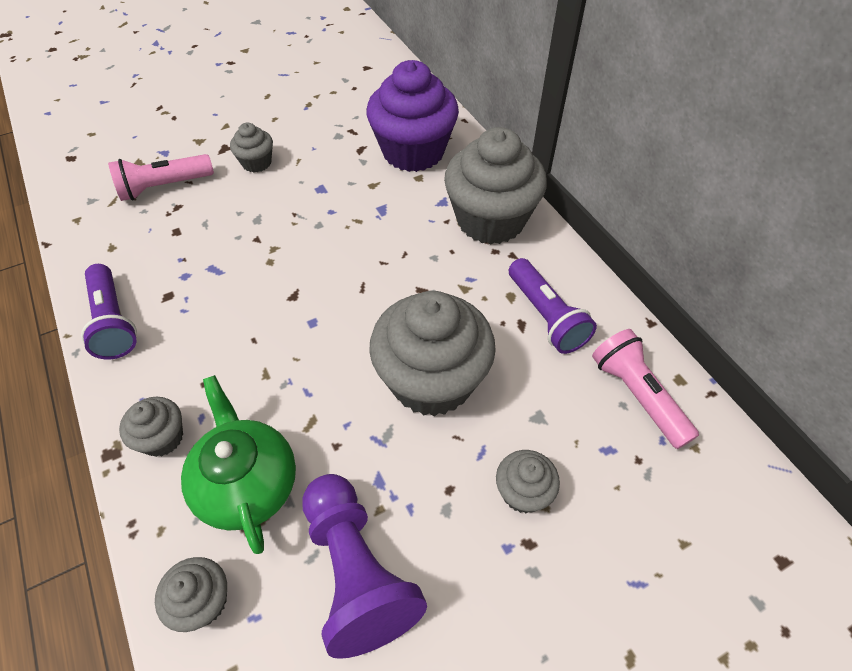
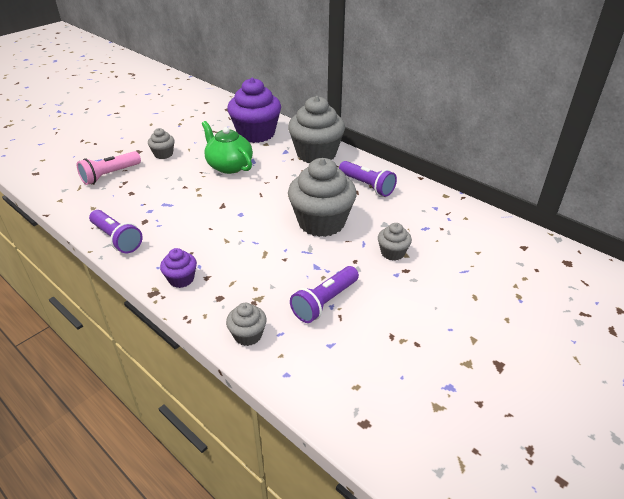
camera: 20 degrees left, 15 degrees down
(162, 438) = (181, 279): grey cupcake -> purple cupcake
(247, 484) = (244, 285): green teapot -> green teapot (229, 166)
(356, 571) = (325, 302): purple pawn -> purple flashlight
(637, 395) = (428, 205): pink flashlight -> none

